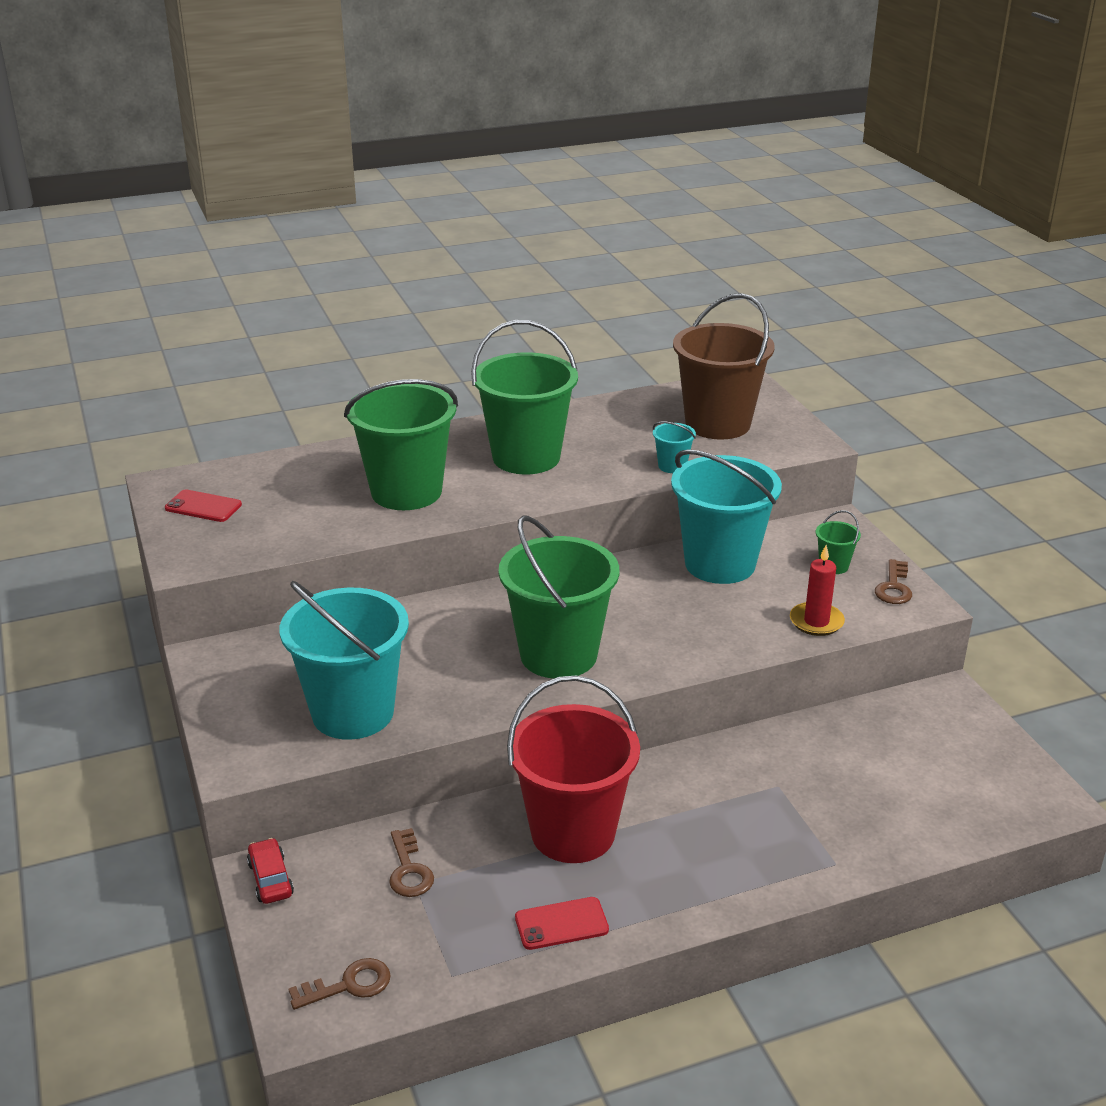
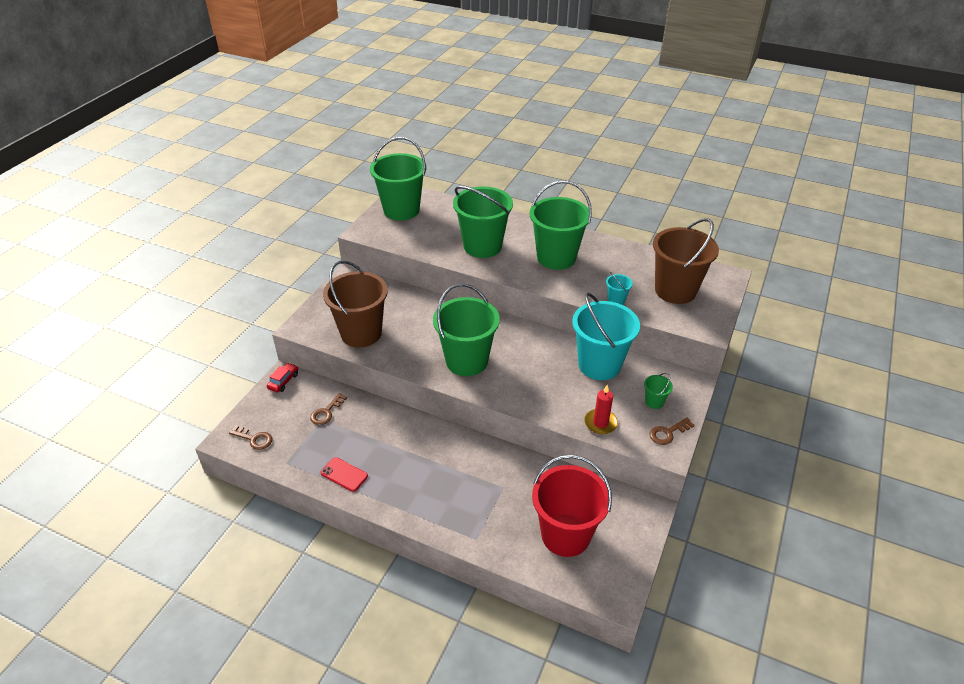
camera: 45 degrees right, 10 degrees up
(203, 507) = (401, 210): red phone -> green bucket
(353, 713) = (361, 333): turquoise bucket -> brown bucket
(573, 832) = (398, 442): red bucket -> red bucket (565, 535)

